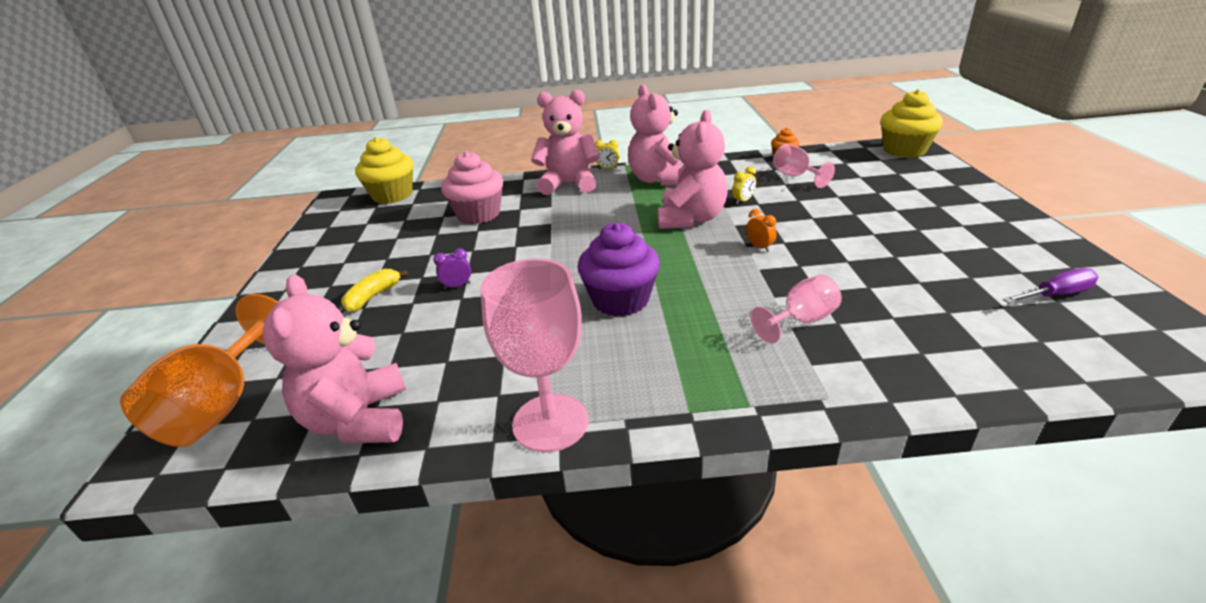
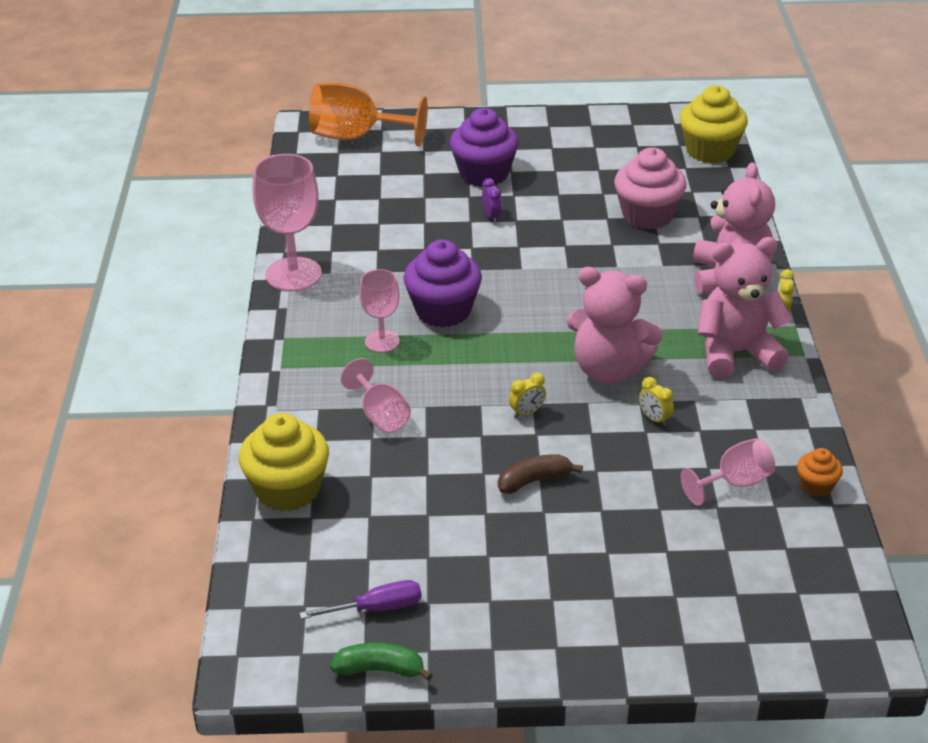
camera: 90 degrees right, 5 degrees up
(359, 420) = (323, 194): pink teddy bear -> none
(373, 297) = (484, 174): yellow banana -> purple cupcake
(679, 333) = (382, 341): none -> pink goblet
(759, 247) = (527, 413): orange clock -> yellow clock
(841, 239) = (534, 481): none -> brown banana
(904, 150) = (838, 634): yellow cupcake -> yellow cupcake (288, 489)
(1056, 294) = (377, 608): purple screwdriver -> purple screwdriver turned 90 degrees counterclockwise
(1121, 286) = (380, 669): none -> green banana

